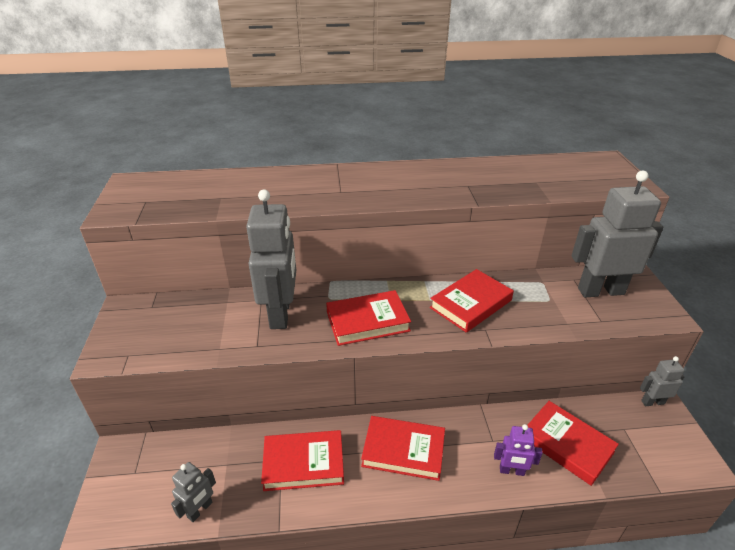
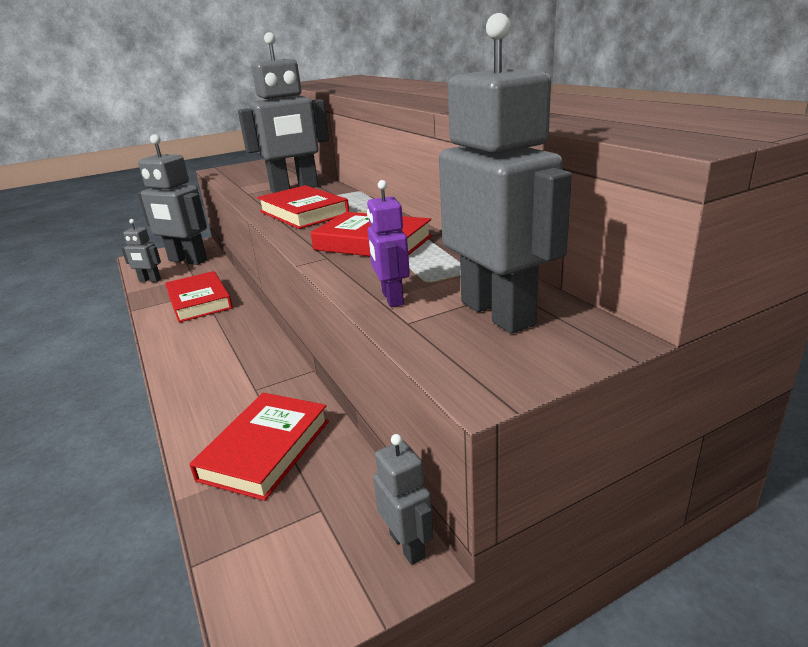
camera: 70 degrees right, 10 degrees down
(168, 467) = (187, 261): none -> grey robot
(403, 450) = (225, 340): red book -> none
(511, 471) = (210, 410): purple robot -> purple robot (392, 298)

